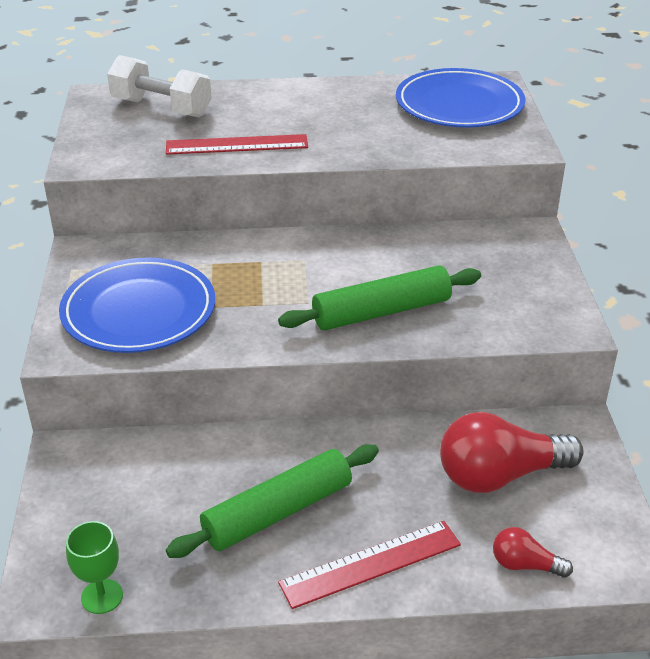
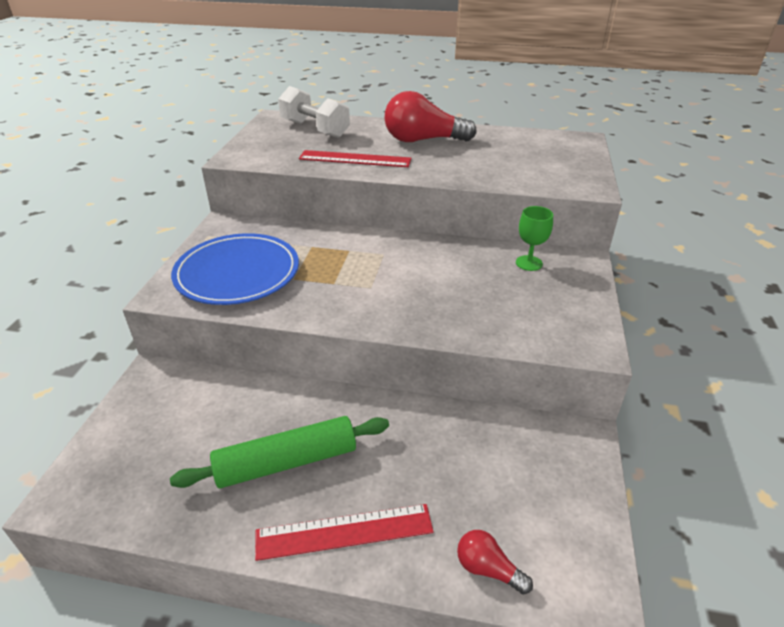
camera: 15 degrees right, 0 degrees up
(102, 596) = (108, 507): green goblet -> green goblet (529, 263)
(381, 312) = (427, 305): green rolling pin -> none
(459, 104) = (545, 151): blue plate -> none
(500, 475) = (494, 470): red light bulb -> red light bulb (423, 140)

